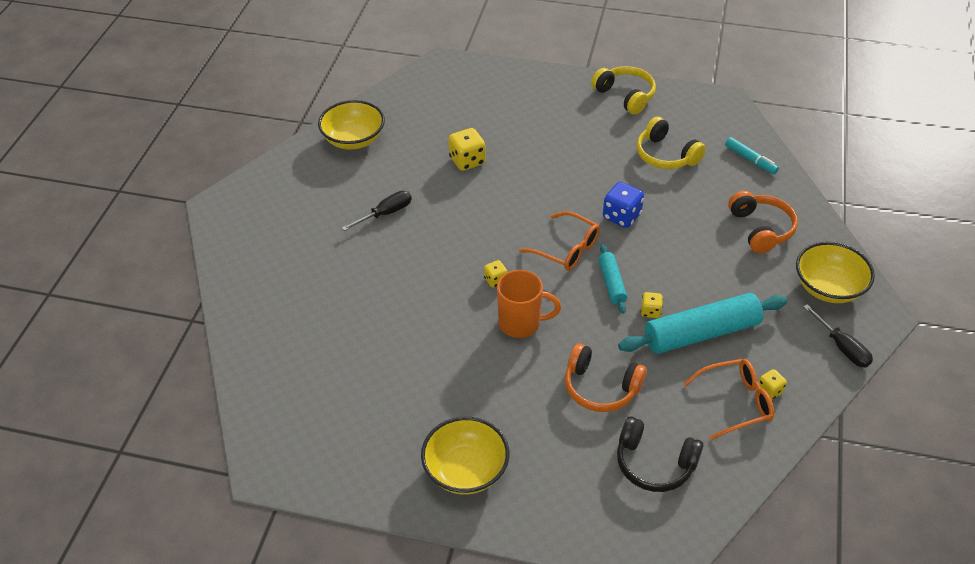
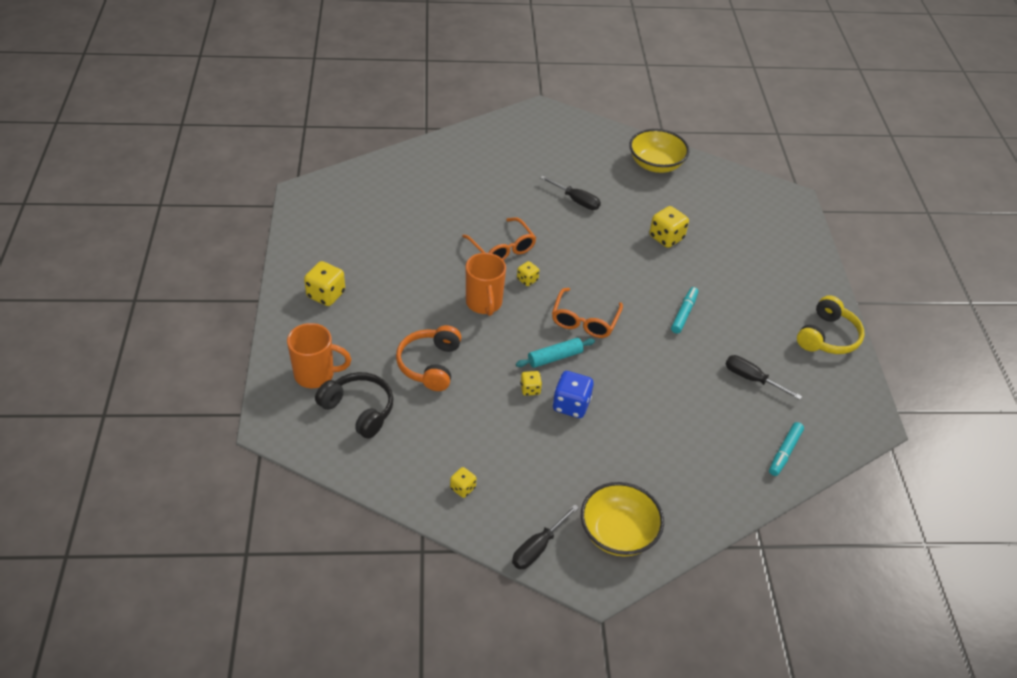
camera: 70 degrees right, 0 degrees up
(466, 470) = (326, 295): yellow bowl -> yellow dice
(575, 176) = (684, 313): none -> turquoise marker
(594, 498) = (316, 375): none -> orange mug
(621, 216) = (645, 354): blue dice -> blue dice (571, 405)
(654, 463) = (359, 410): black headphones -> black headphones turned 120 degrees clockwise
(665, 155) = (752, 379): yellow headphones -> black screwdriver
(701, 333) = (517, 430): turquoise rolling pin -> none
(735, 402) = (441, 462): orange glasses -> orange glasses (502, 248)
(761, 229) = (680, 468): orange headphones -> none

